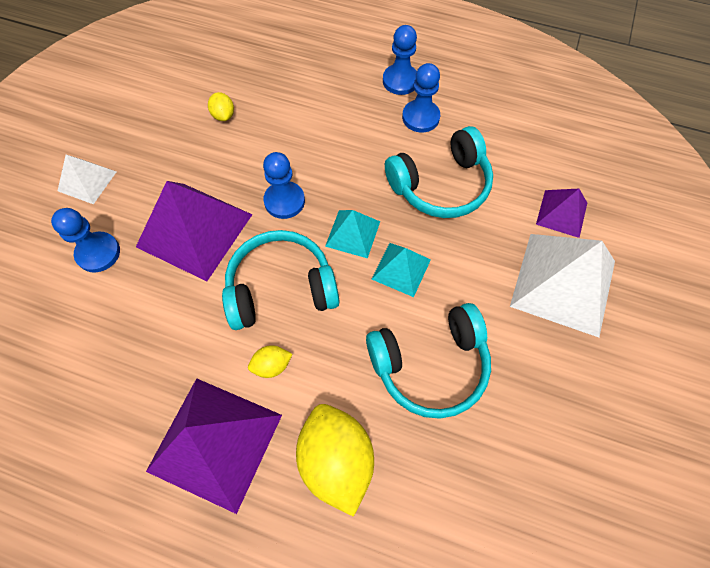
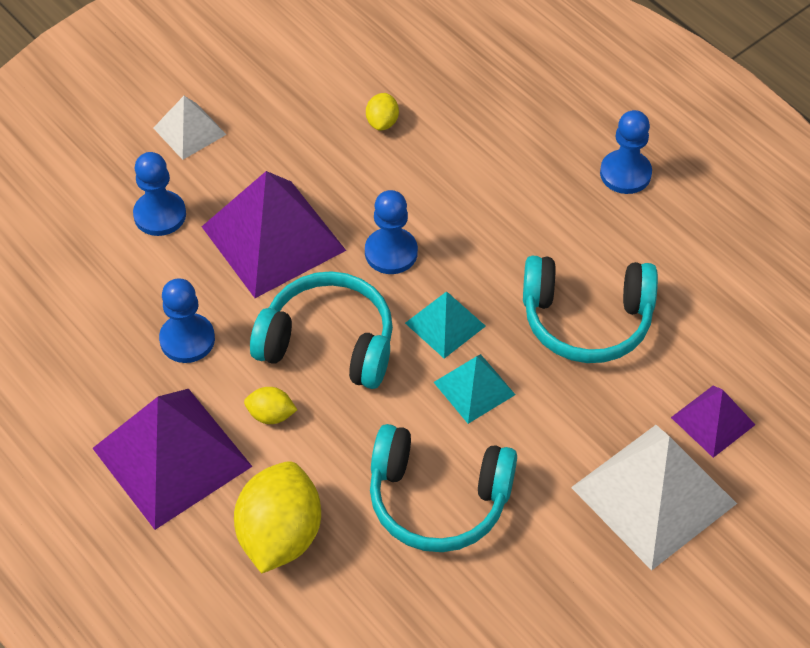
camera: 30 degrees right, 10 degrees down
(420, 117) = (619, 230): blue pawn -> blue pawn (187, 339)

